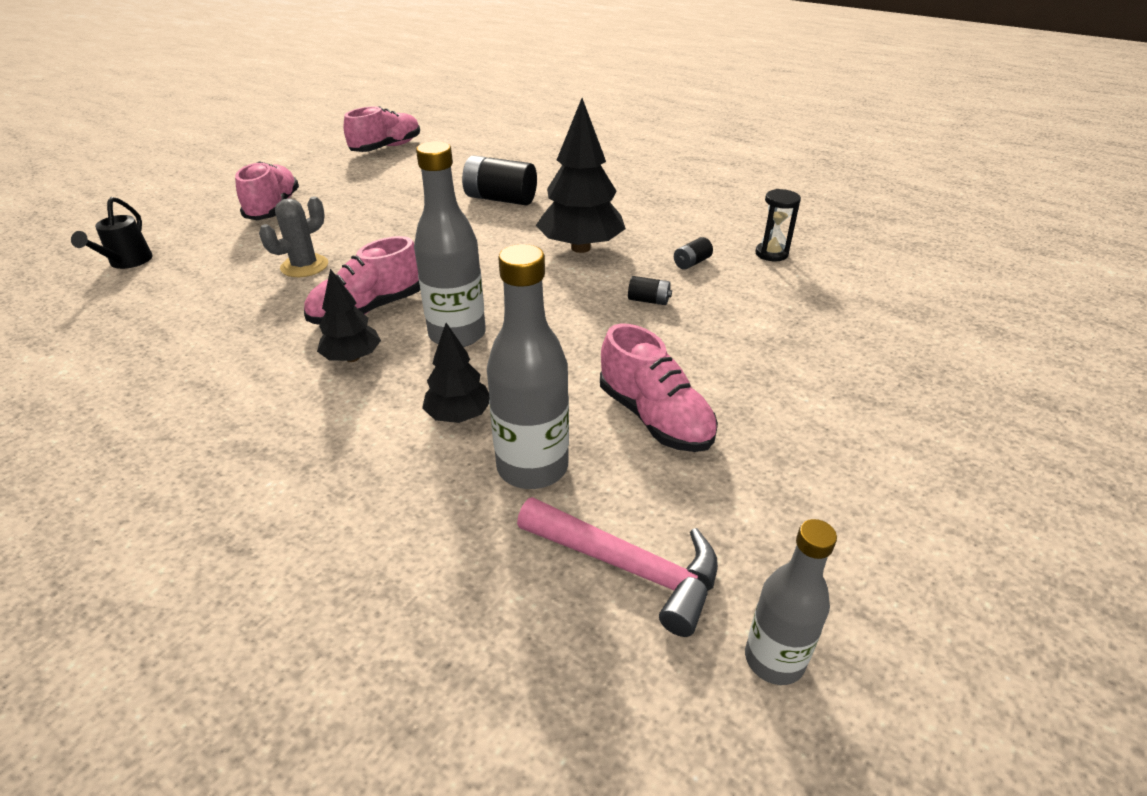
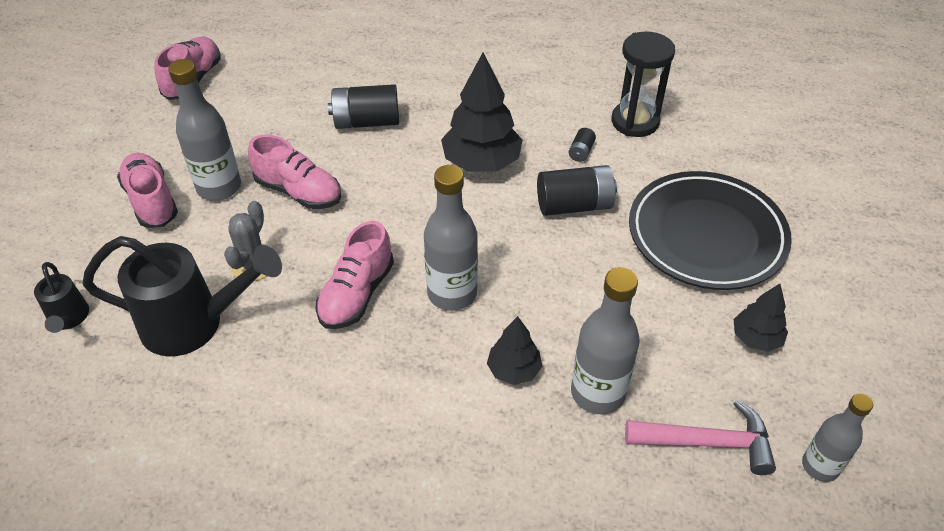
camera: 25 degrees left, 10 degrees up
(212, 291) = (193, 323): none -> black watering can
(334, 212) = (219, 187): none -> grey bottle
(352, 358) = (387, 348): black tree -> black tree (756, 338)
(648, 300) = (574, 205): black battery -> black battery, size x2.11
(654, 418) = (649, 318): pink shoe -> pink shoe (298, 192)
(771, 254) = (635, 122): black hourglass -> black hourglass, size x1.71
(785, 363) = (706, 235): none -> black plate

